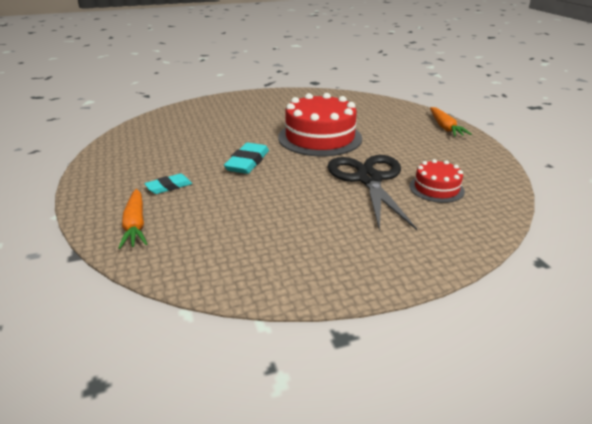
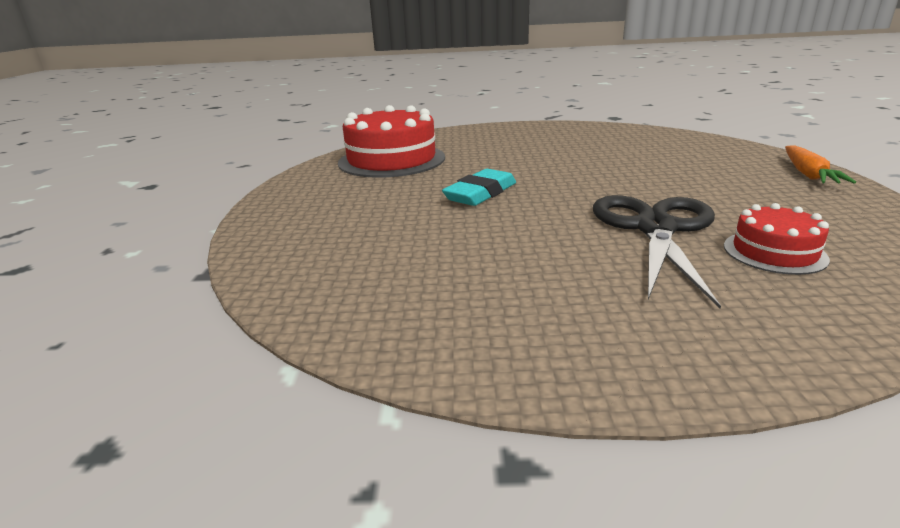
camera: 20 degrees right, 5 degrees down
(135, 225) = (296, 248): orange carrot -> none
(169, 187) = (364, 211): turquoise eraser -> none
(320, 138) = (596, 174): red cake -> red cake (391, 160)

